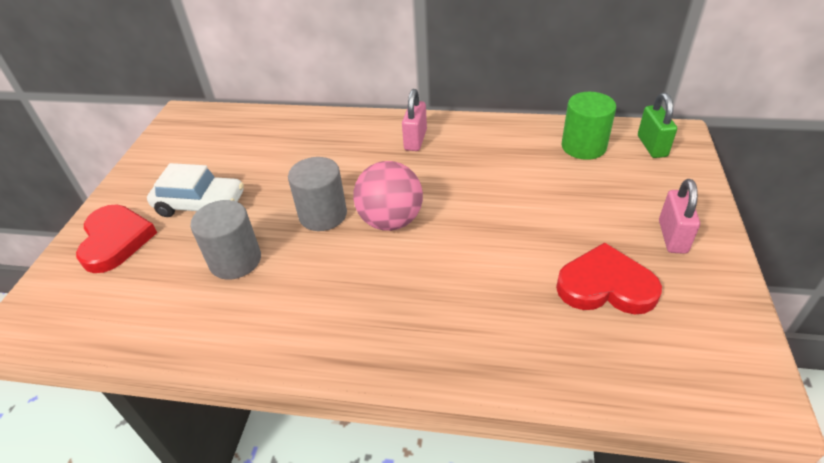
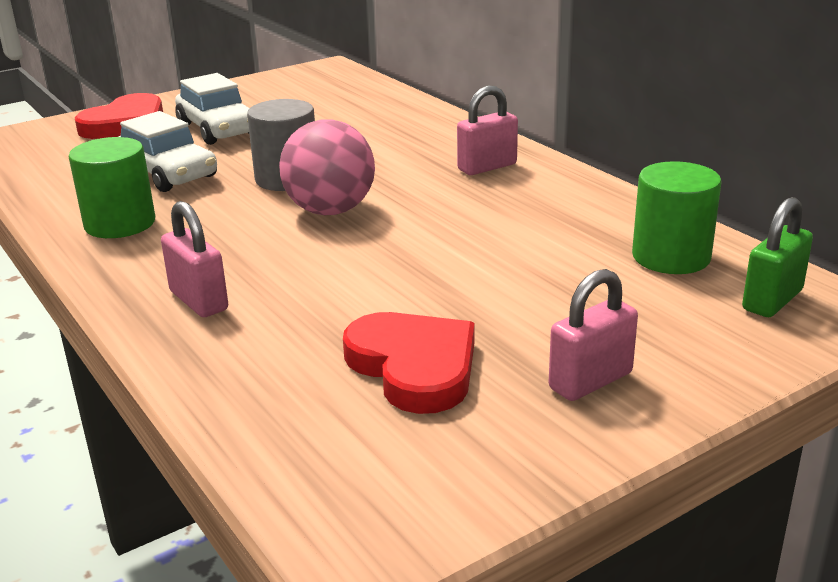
camera: 45 degrees right, 15 degrees down
(235, 260) = (168, 174): grey cylinder -> white car
(281, 319) = (120, 224): none -> green cylinder
(440, 333) = (199, 301): none -> pink padlock

